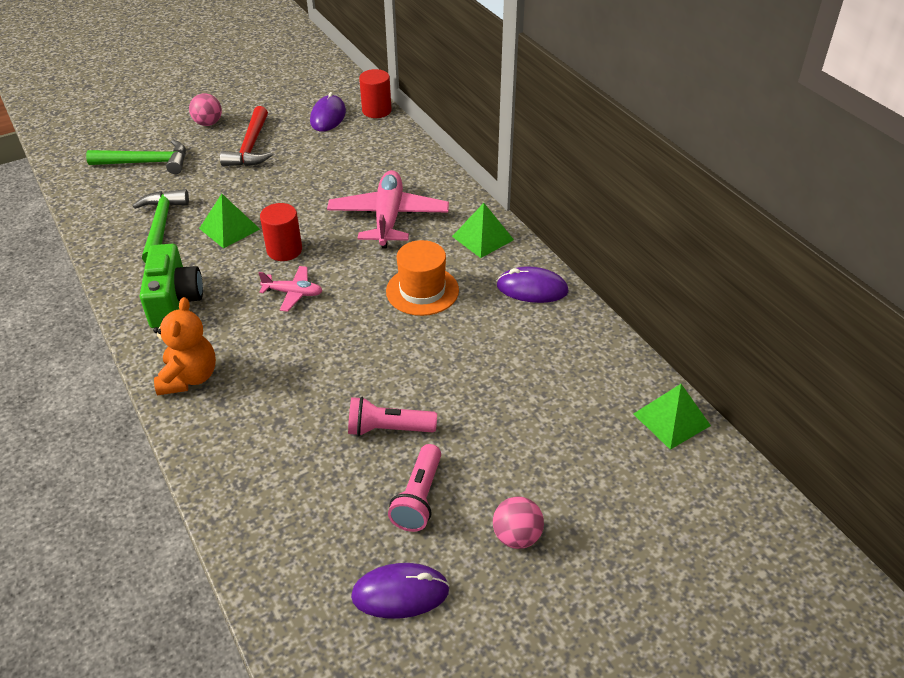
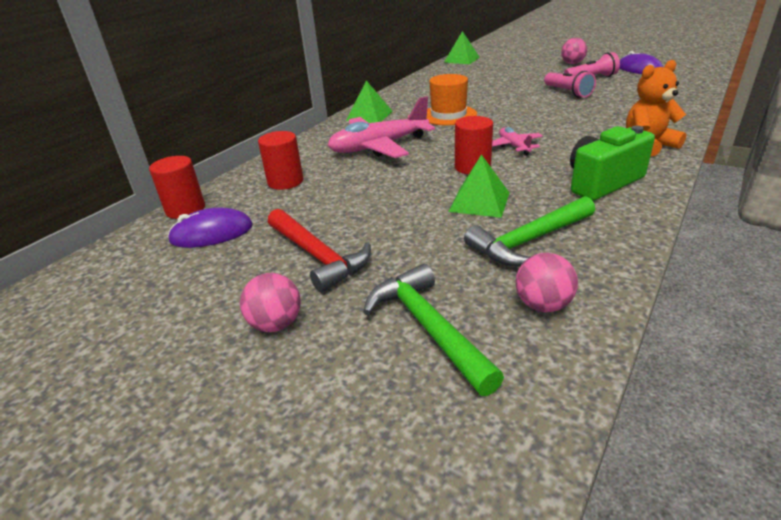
camera: 115 degrees left, 10 degrees down
(111, 202) = (543, 305): none -> pink ball
(251, 147) = (318, 256): red hammer -> red hammer turned 75 degrees clockwise
(373, 156) = (285, 182): none -> red cylinder
(532, 288) = (406, 95): purple mouse -> none

